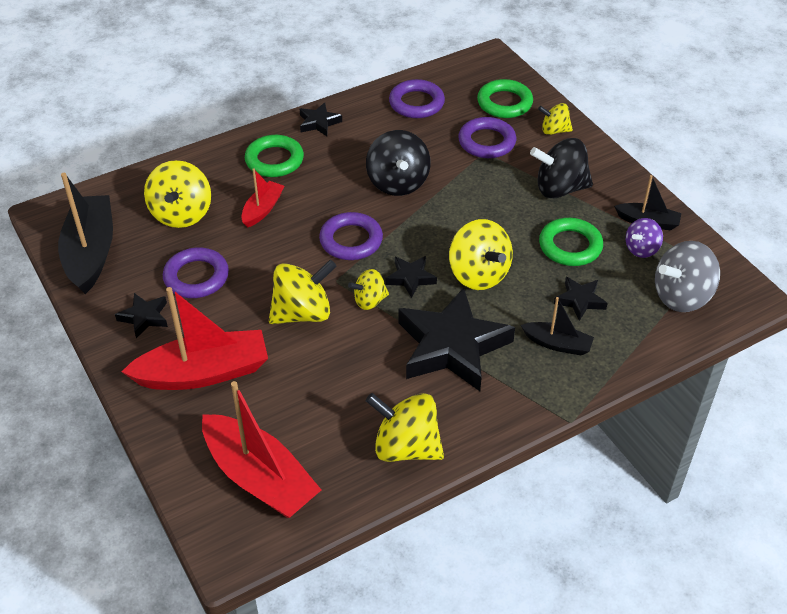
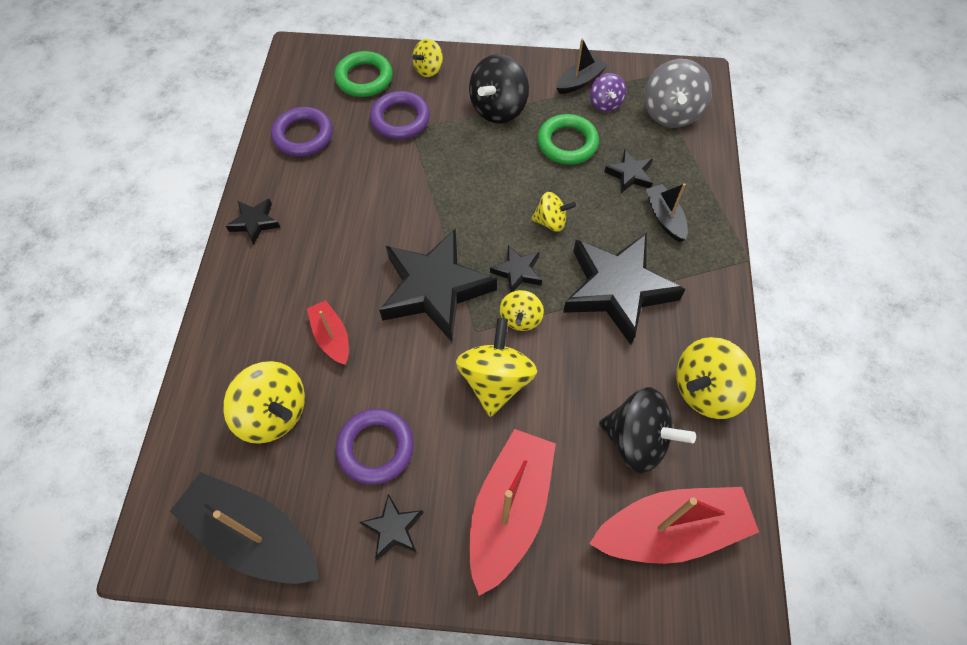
camera: 55 degrees left, 15 degrees up
(274, 160) = (272, 288): green ring -> none
(351, 240) = (435, 289): purple ring -> black star
(398, 183) = (393, 211): black spinning top -> black spinning top (637, 440)
(478, 274) = (551, 221): yellow spinning top -> yellow spinning top, size x0.58
(557, 344) = (665, 217): black boat -> black boat turned 75 degrees counterclockwise

